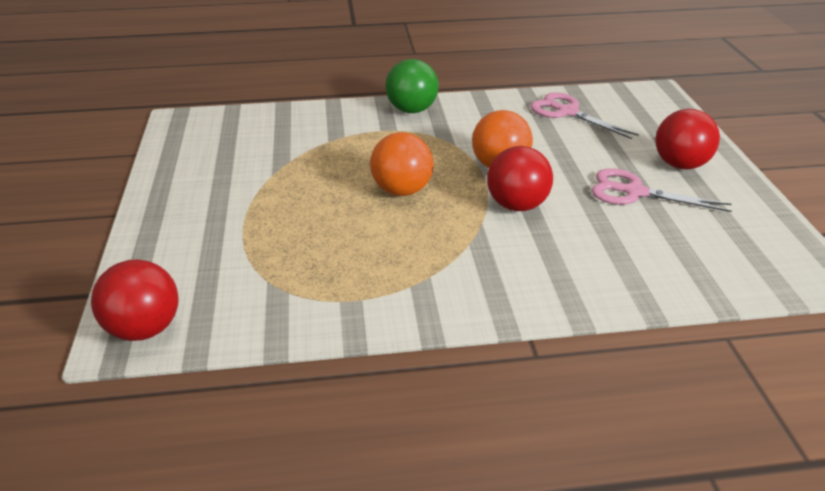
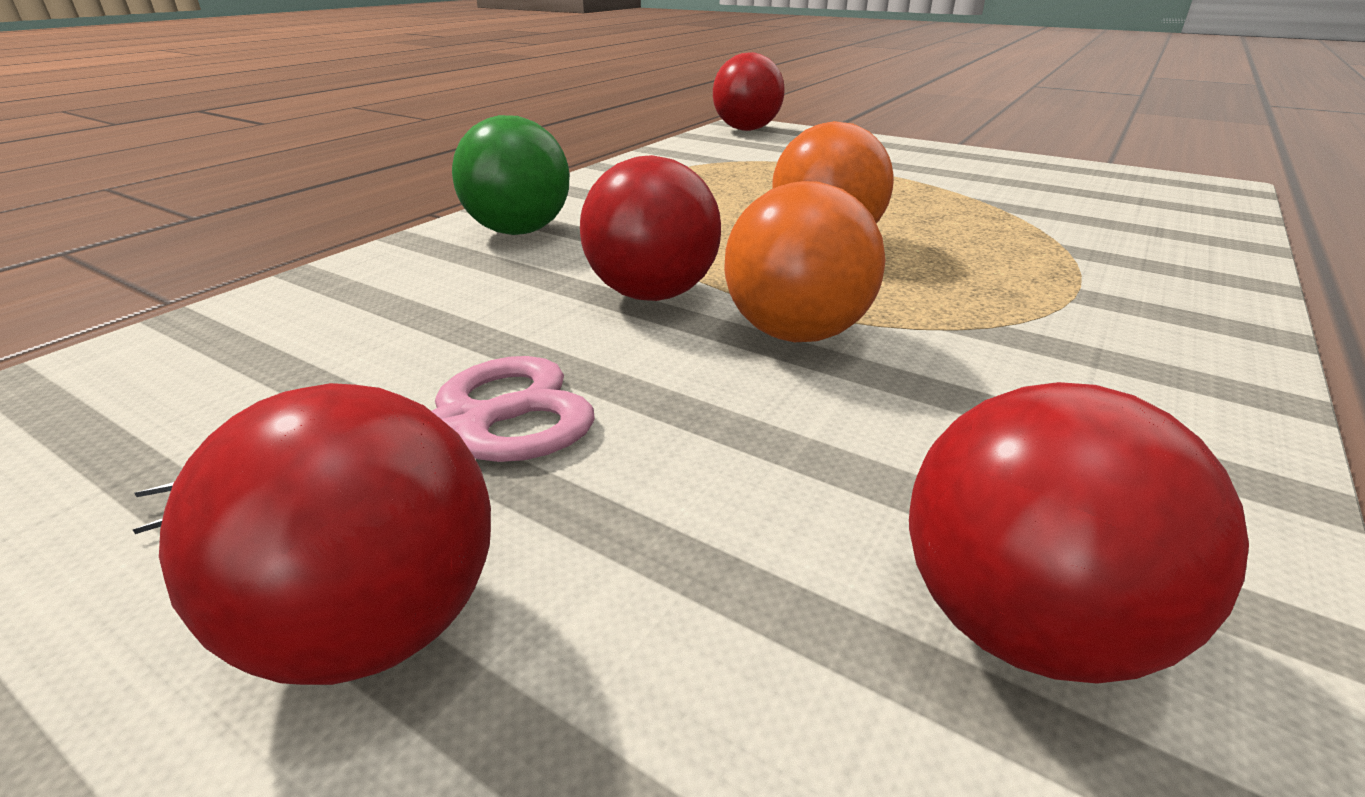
camera: 130 degrees right, 5 degrees down
(412, 110) = (1185, 345): green ball -> green ball (519, 231)
(567, 112) = (1022, 623): pink scissors -> red ball

